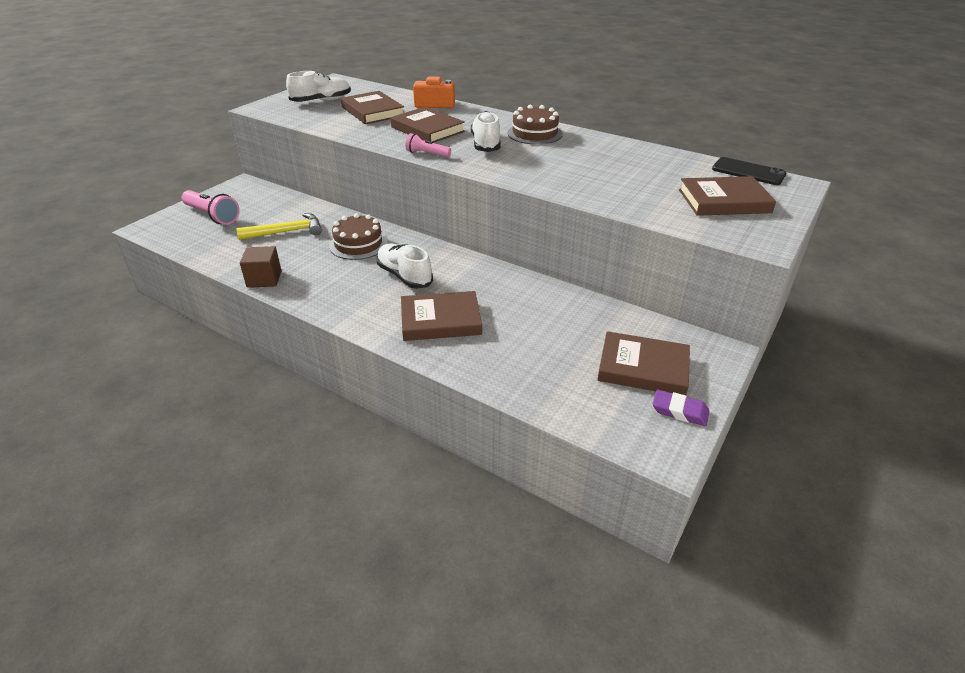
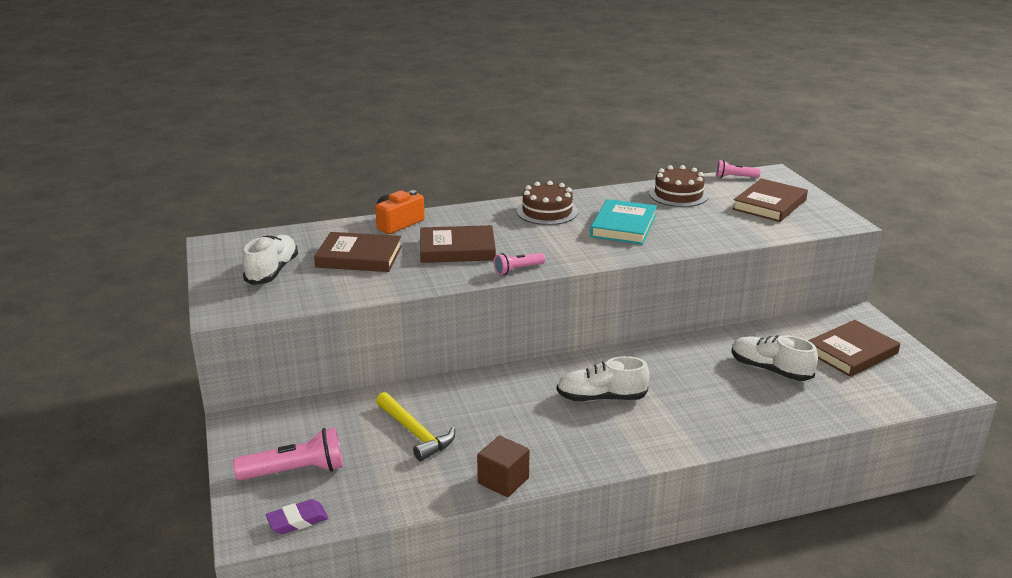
camera: 50 degrees left, 10 degrees down
(286, 232) = (415, 433): yellow hammer -> yellow hammer turned 120 degrees clockwise
(358, 244) = (505, 400): brown cake -> brown cake (678, 195)
(440, 320) = (697, 409): brown book -> none
(486, 144) = (537, 238): white shoe -> white shoe (770, 370)
(561, 162) = (623, 226): none -> turquoise book
(679, 411) = (911, 363): purple eraser -> purple eraser (297, 520)
(748, 172) = (735, 177): black phone -> pink flashlight

